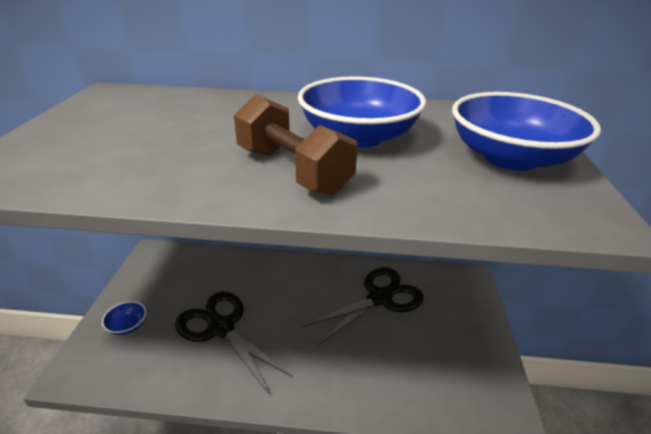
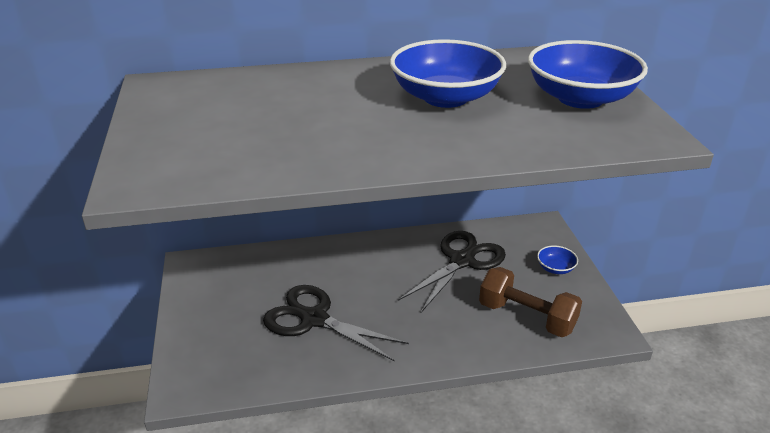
camera: 15 degrees left, 0 degrees up
(127, 325) = (211, 337): blue bowl -> blue bowl (555, 268)
(292, 171) = (411, 136): brown dumbbell -> brown dumbbell (526, 317)

